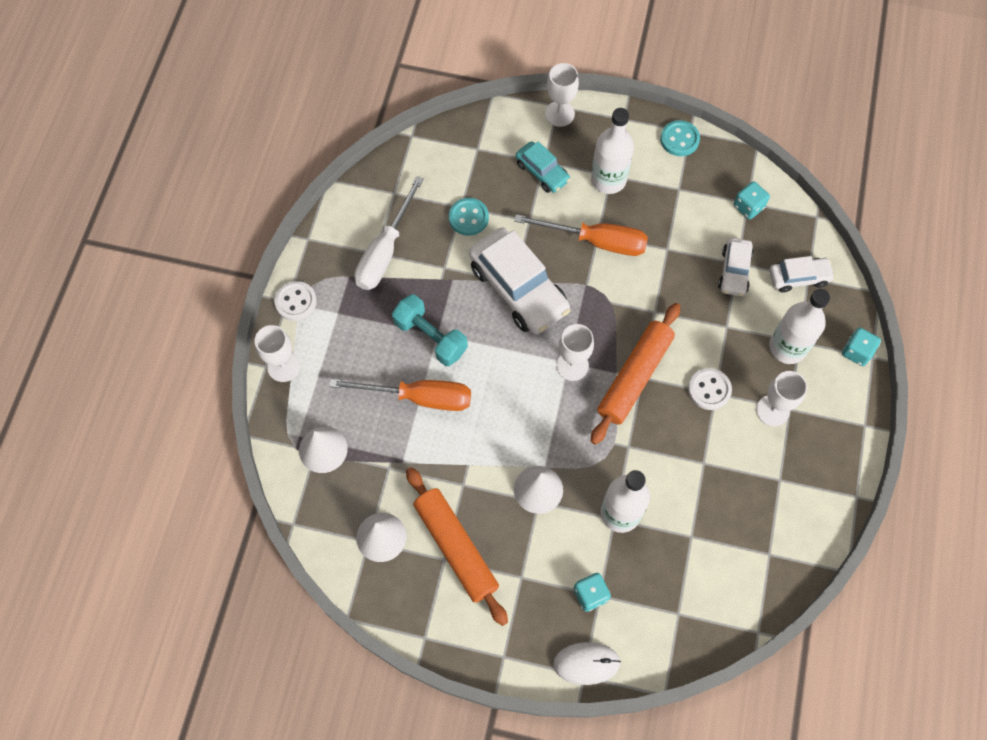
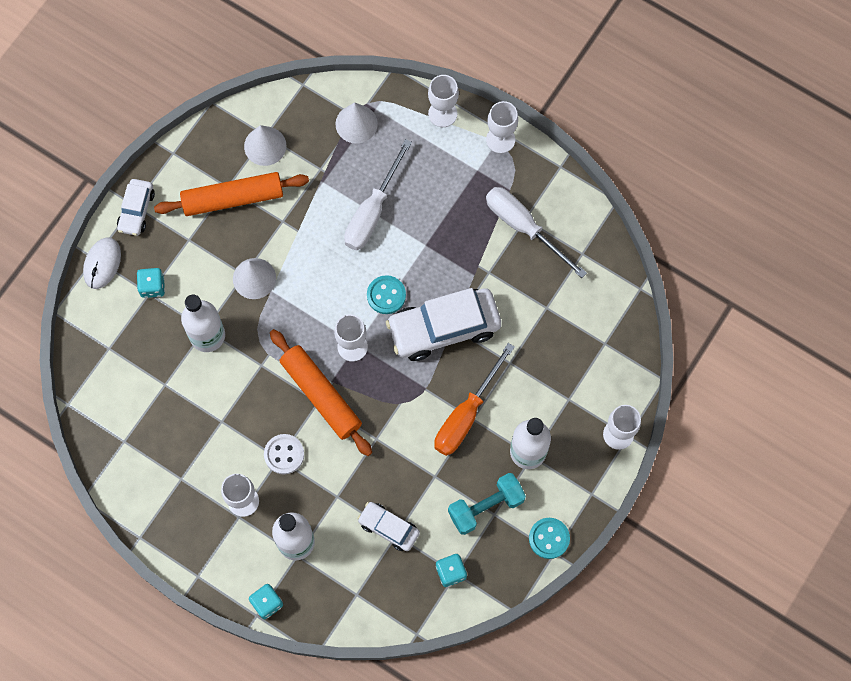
camera: 110 degrees right, 5 degrees up
(296, 302) = (500, 139): white button -> white goblet
(419, 397) = (372, 211): orange screwdriver -> white screwdriver
(430, 337) = (424, 238): turquoise dumbbell -> turquoise dumbbell (486, 507)
(468, 218) = (532, 310): turquoise button -> turquoise button (386, 295)
(542, 172) = (558, 393): turquoise car -> none
(799, 277) = (359, 585): white car -> white car (136, 210)

